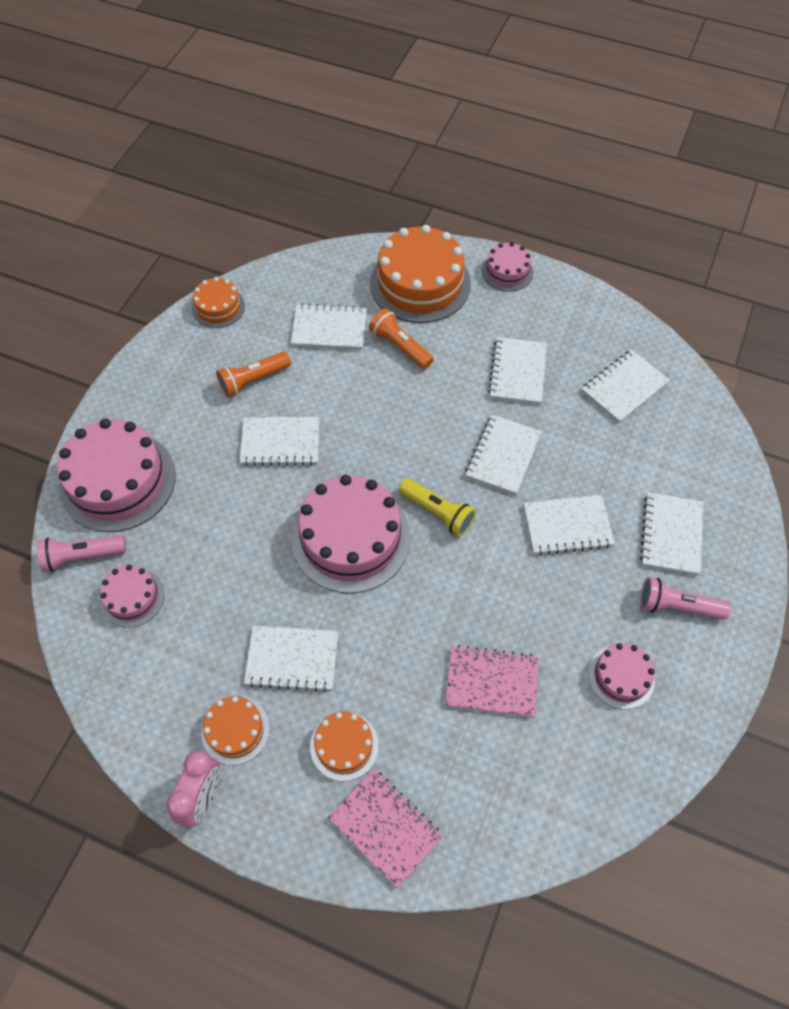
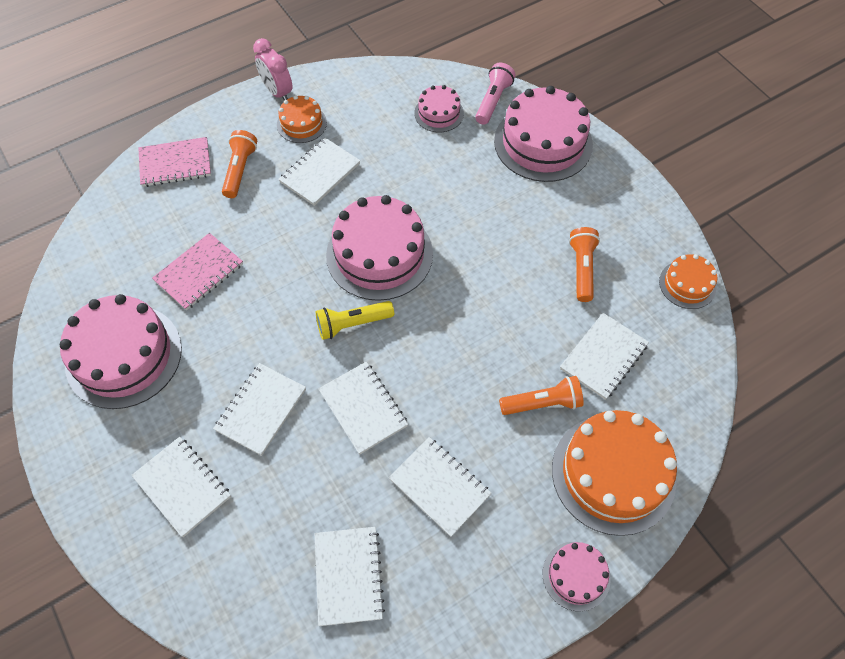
camera: 125 degrees right, 0 degrees up
(280, 442) = (502, 255): white notebook -> none
(344, 746) = (240, 170): orange cake -> orange flashlight
(621, 676) = (124, 356): pink cake -> pink cake, size x1.94
(677, 606) = (129, 438): pink flashlight -> none

